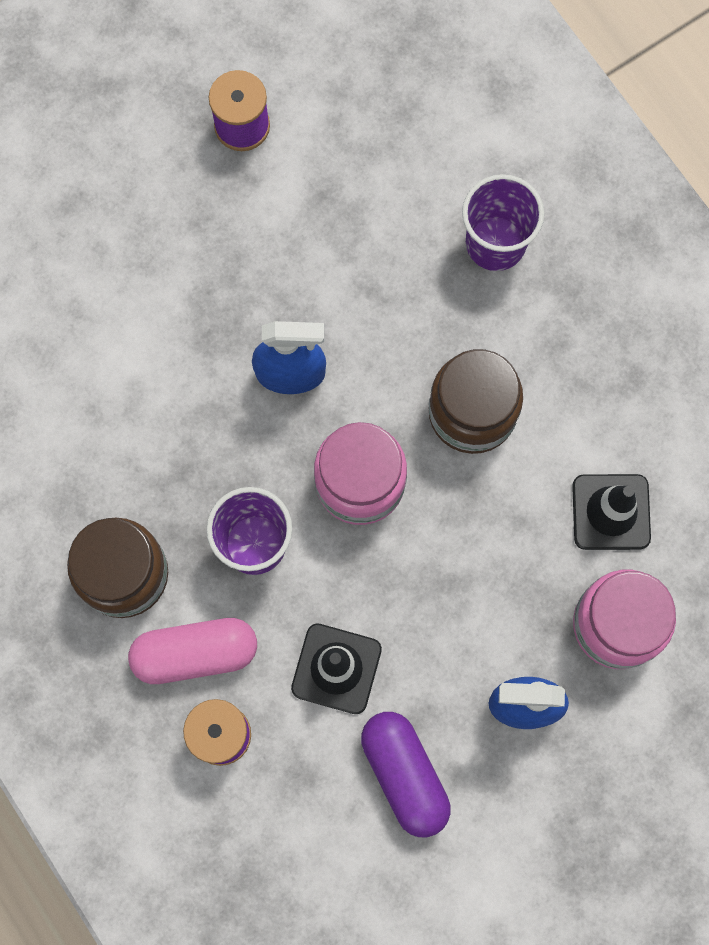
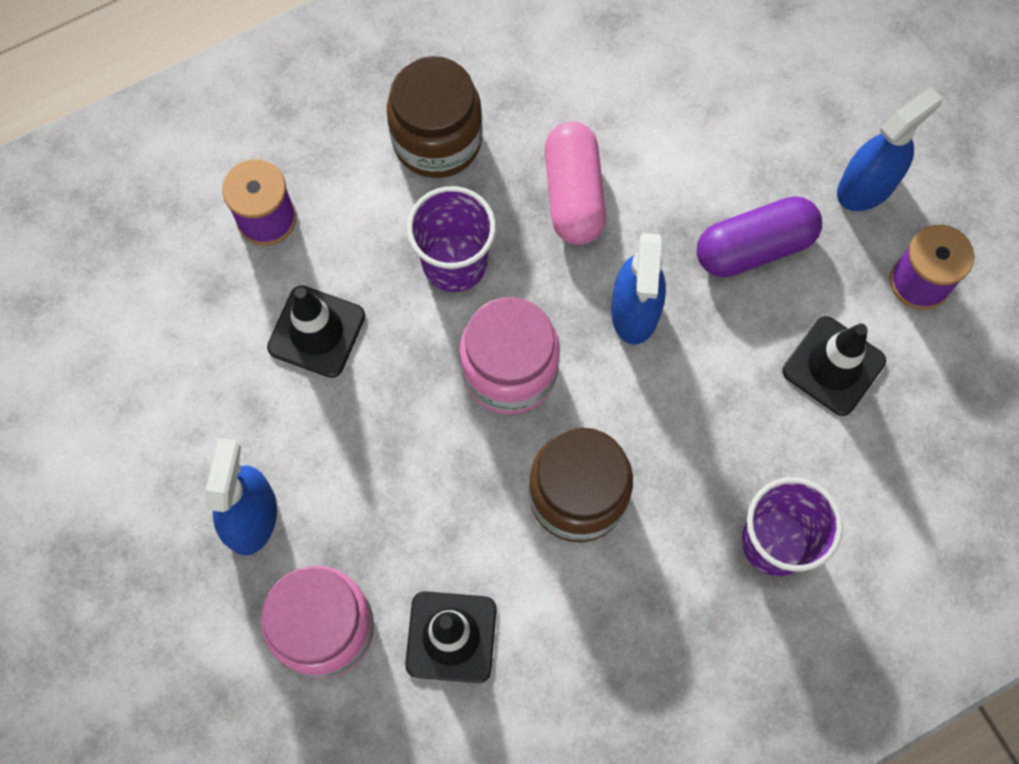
camera: 95 degrees right, 5 degrees down
(149, 171) = (866, 186): none -> blue spray bottle
(195, 653) = (350, 200): pink capsule -> pink capsule (574, 194)
(329, 198) = (833, 366): none -> black traffic cone
(404, 774) = (199, 389): purple capsule -> purple capsule (754, 247)

